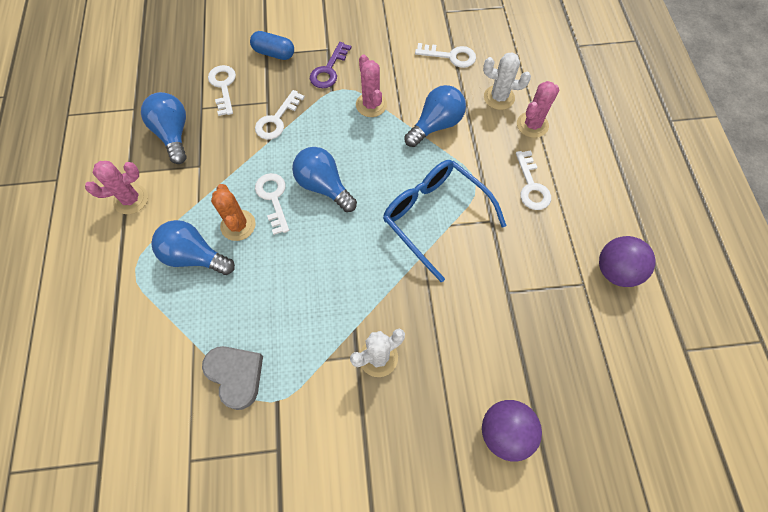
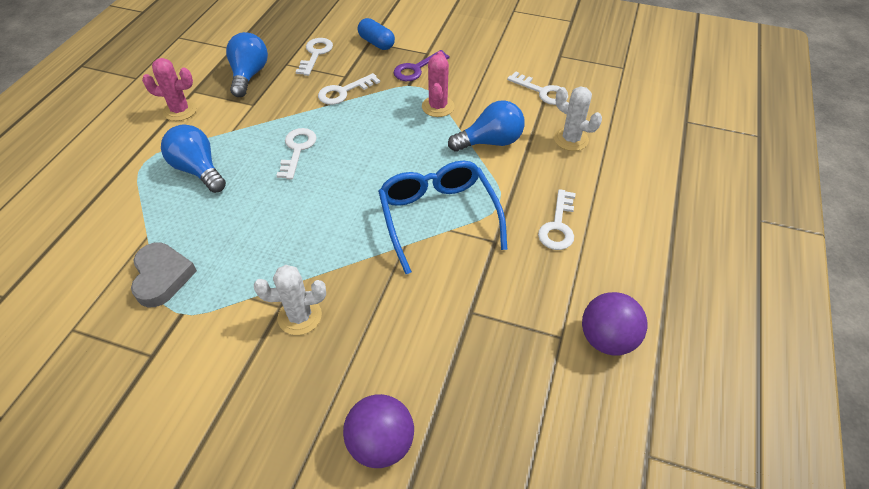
camera: 25 degrees right, 15 degrees down
(238, 225) = (252, 159): orange cactus -> none
(324, 186) = (349, 156): blue light bulb -> none
(532, 125) = (592, 173): pink cactus -> none

